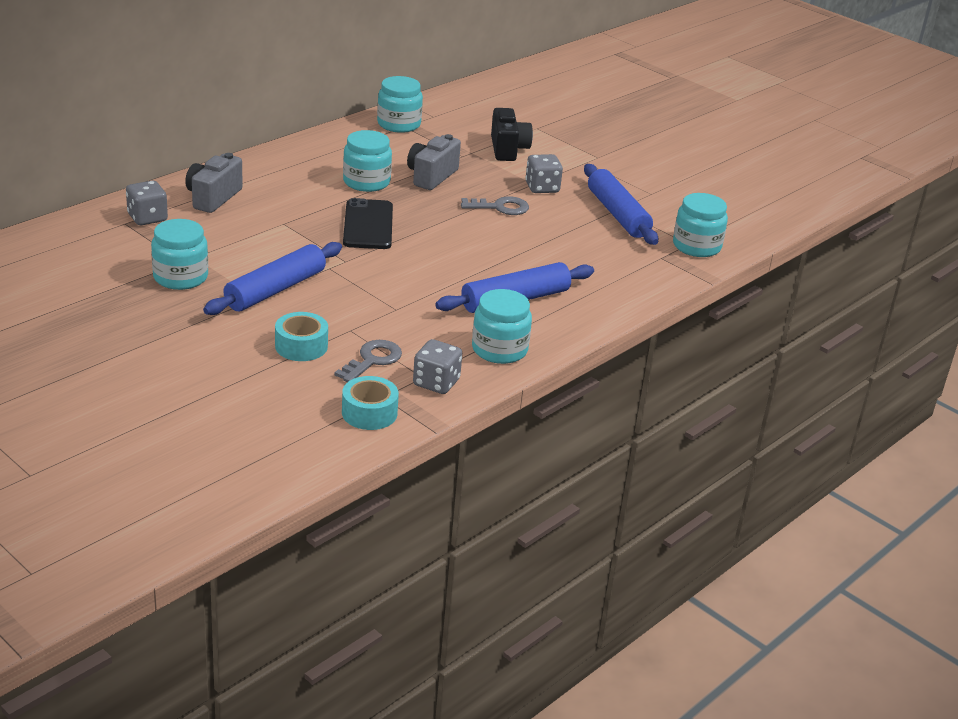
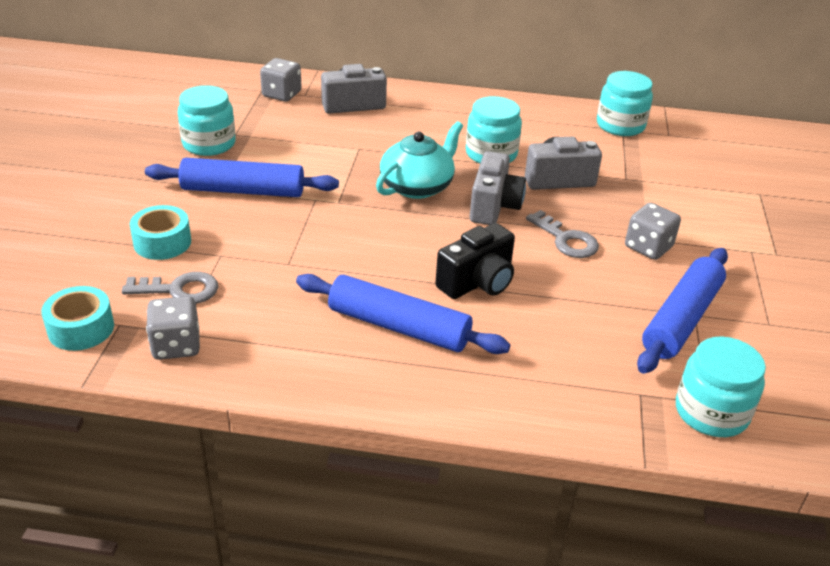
camera: 55 degrees right, 5 degrees up
(368, 225) = (417, 186): black phone -> turquoise teapot
(431, 211) = (494, 206): none -> grey camera
(499, 349) = (285, 359): turquoise jar -> none
(508, 149) = (686, 196): black camera -> black camera (477, 282)

